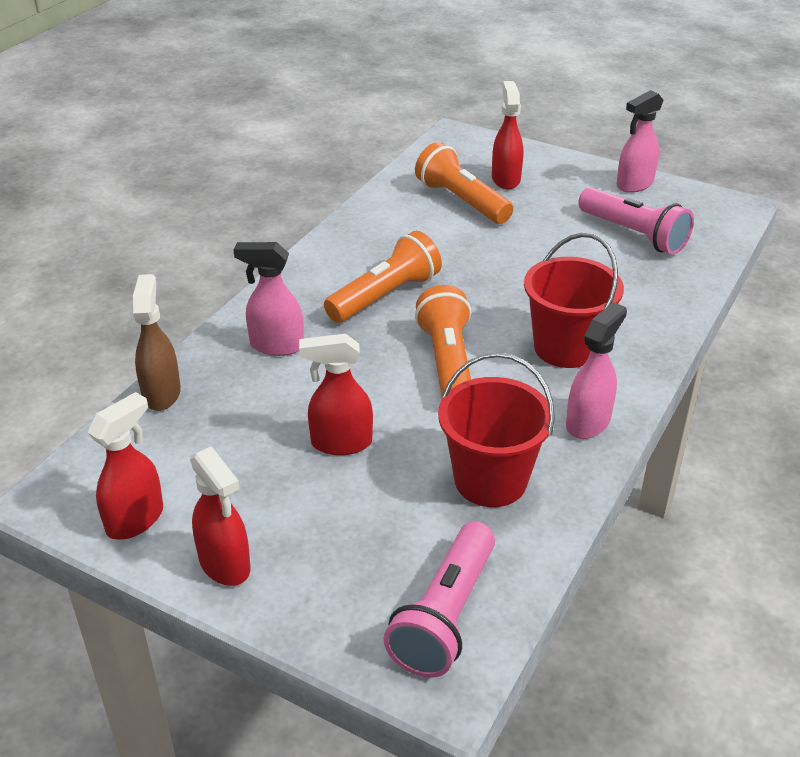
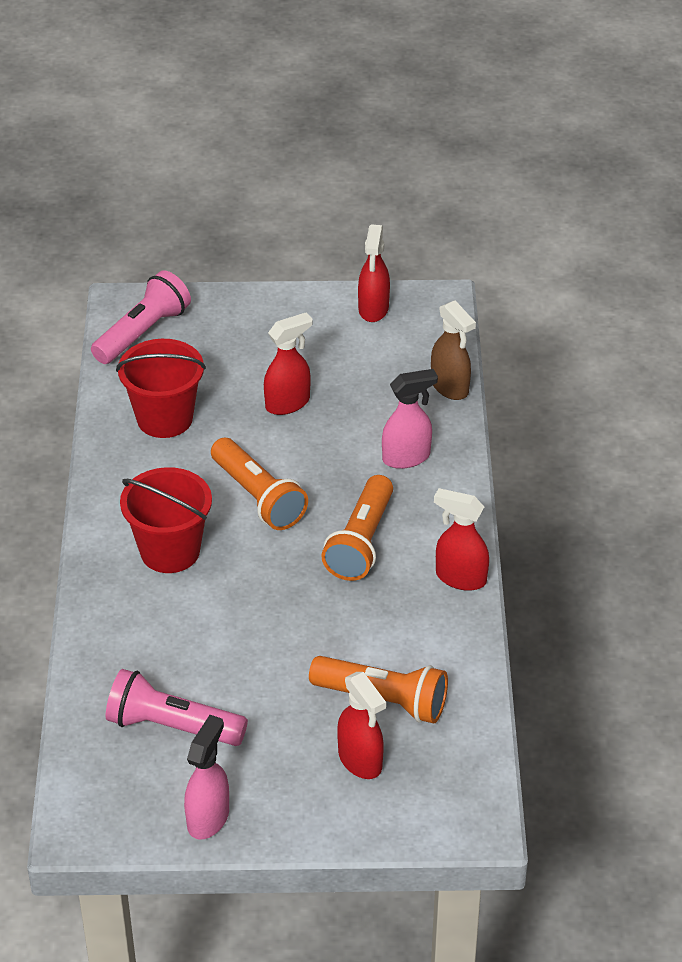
camera: 150 degrees right, 5 degrees up
(225, 565) = (294, 308): red spray bottle -> red spray bottle (460, 578)
(445, 616) = (142, 332): pink flashlight -> pink flashlight turned 45 degrees clockwise
(588, 422) = (117, 489): pink spray bottle -> none

